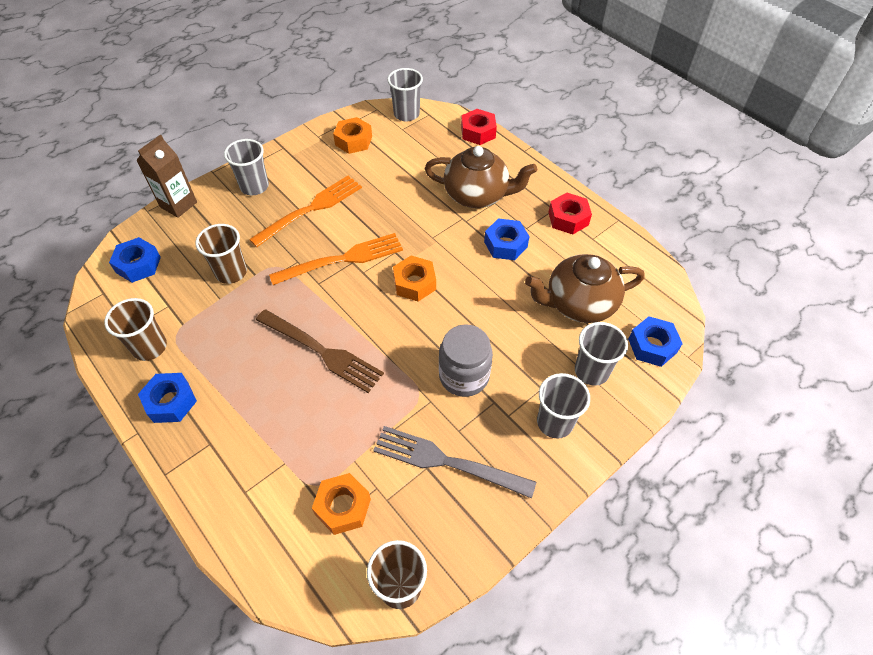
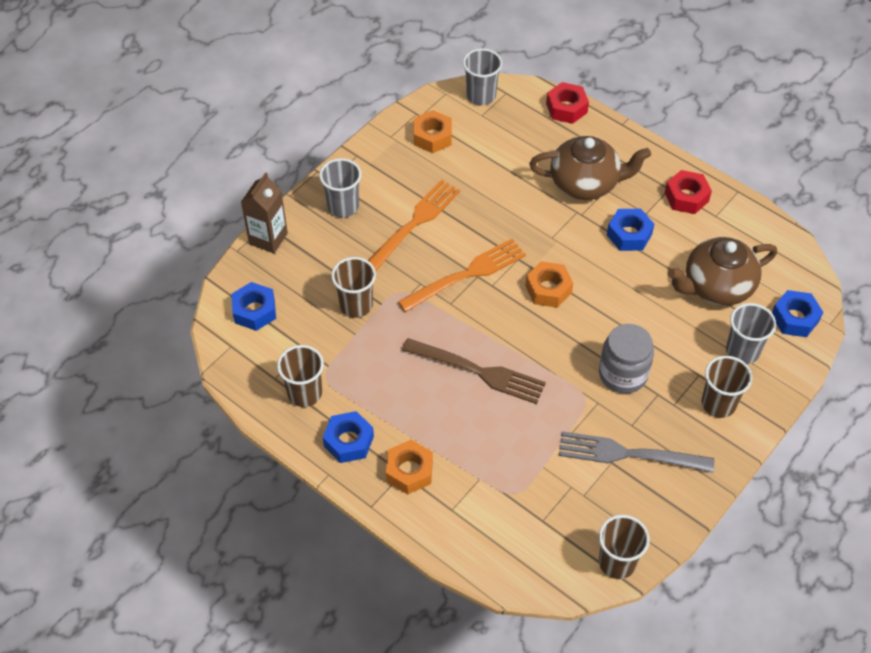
camera: 10 degrees left, 0 degrees up
(343, 507) = (546, 507): orange nut -> orange nut (409, 471)
(555, 422) = (718, 404): grey cup -> brown cup

